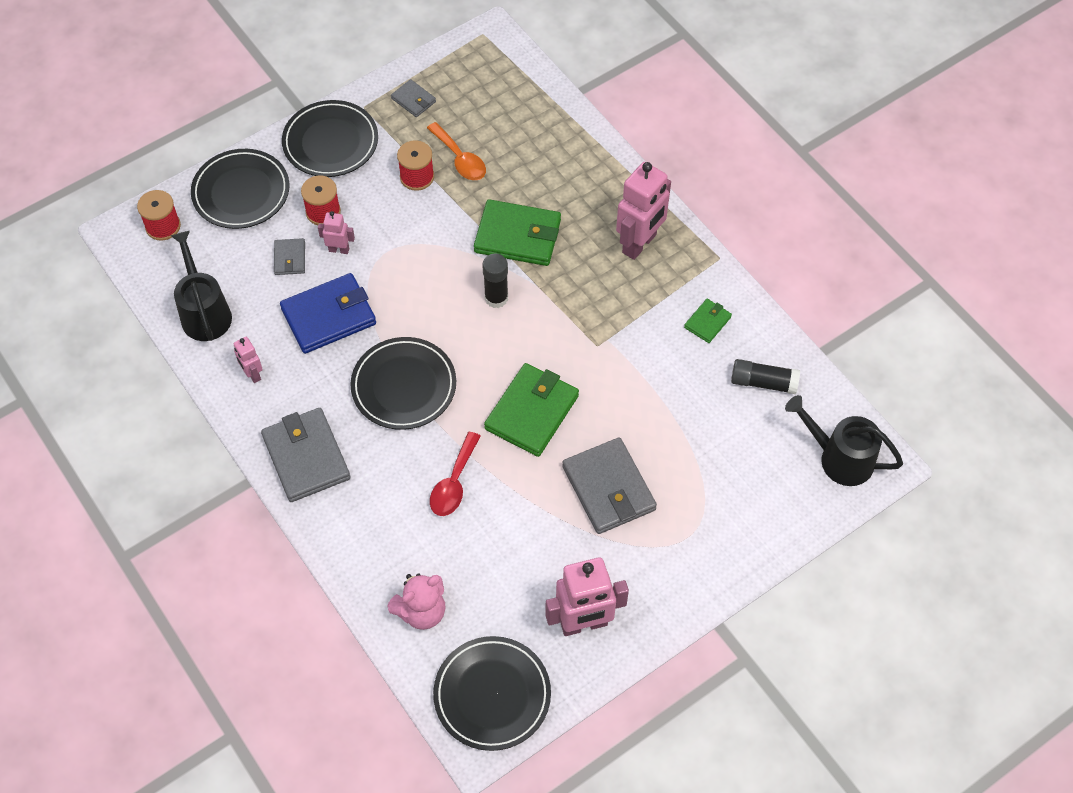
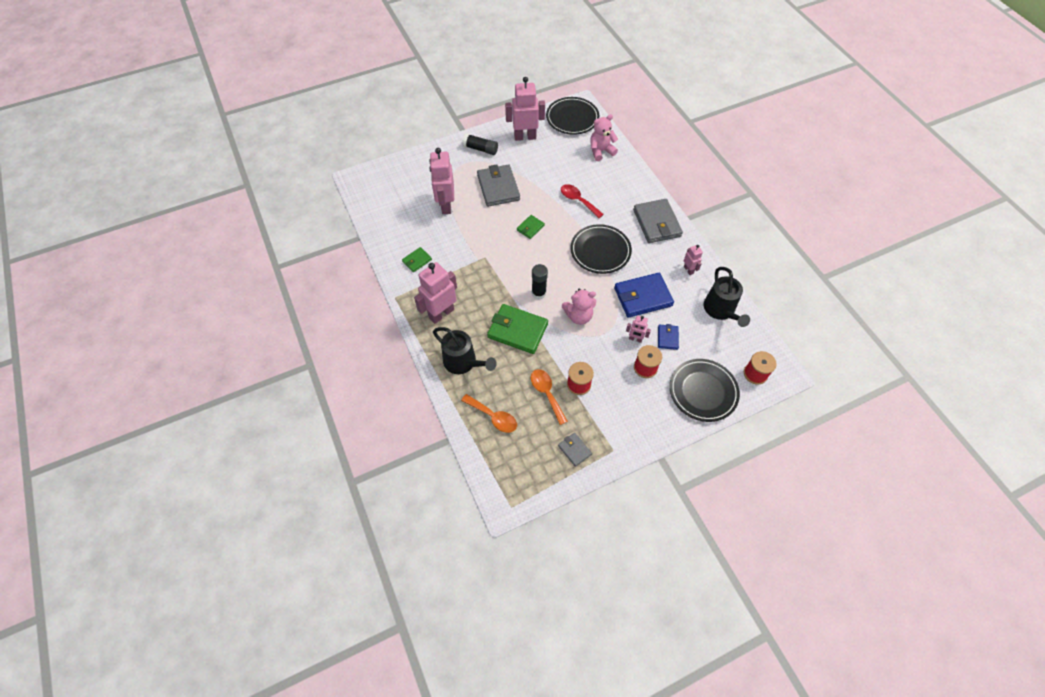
camera: 170 degrees left, 0 degrees up
(290, 258) = (667, 338): grey wallet -> blue wallet
(330, 142) = (639, 422): black plate -> none
(428, 271) = (578, 316): none -> pink teddy bear
(454, 483) = (578, 201): red spoon -> red spoon turned 75 degrees counterclockwise
(527, 122) = (493, 417): none -> orange spoon
(532, 412) = (530, 228): green wallet -> green wallet, size x0.50
(694, 434) = (446, 205): none -> pink robot
(763, 382) = (398, 225): black glue stick -> black glue stick (480, 149)
(839, 458) = (375, 185): black watering can -> black watering can (463, 362)

